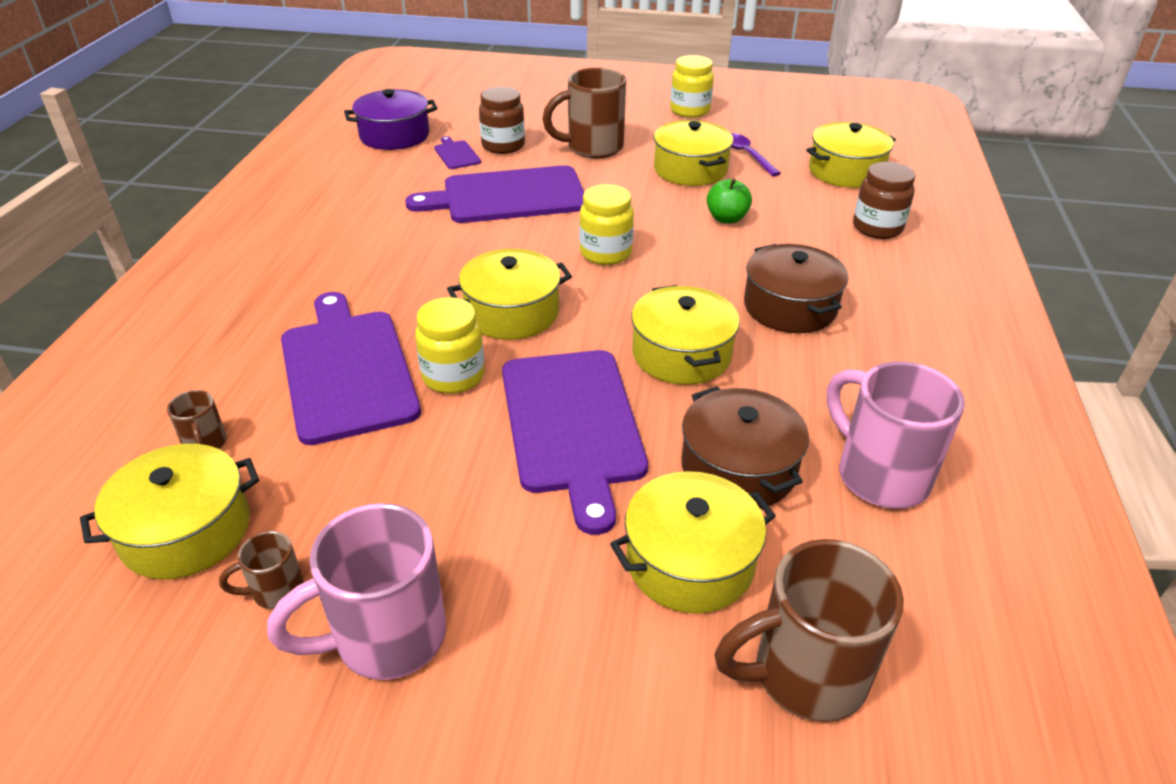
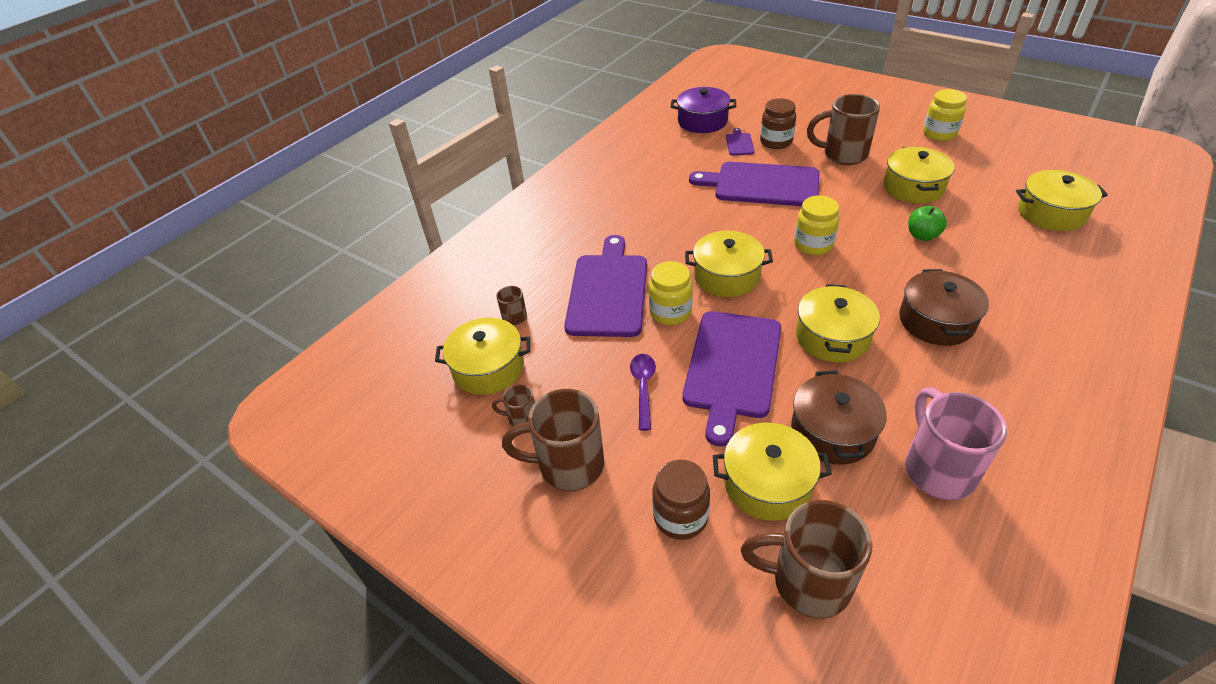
camera: 30 degrees right, 5 degrees up
(386, 637) = (568, 465): pink mug -> brown mug
(746, 155) = (968, 182): purple spoon -> purple spoon (643, 387)
(877, 228) = (1051, 270): brown jar -> brown jar (680, 517)

